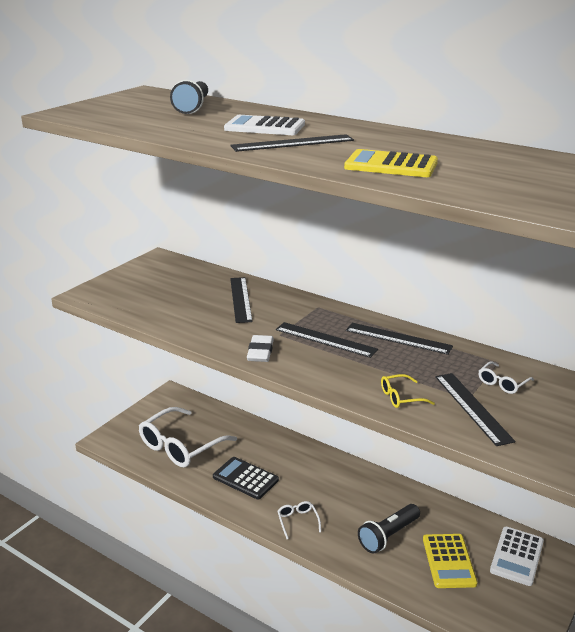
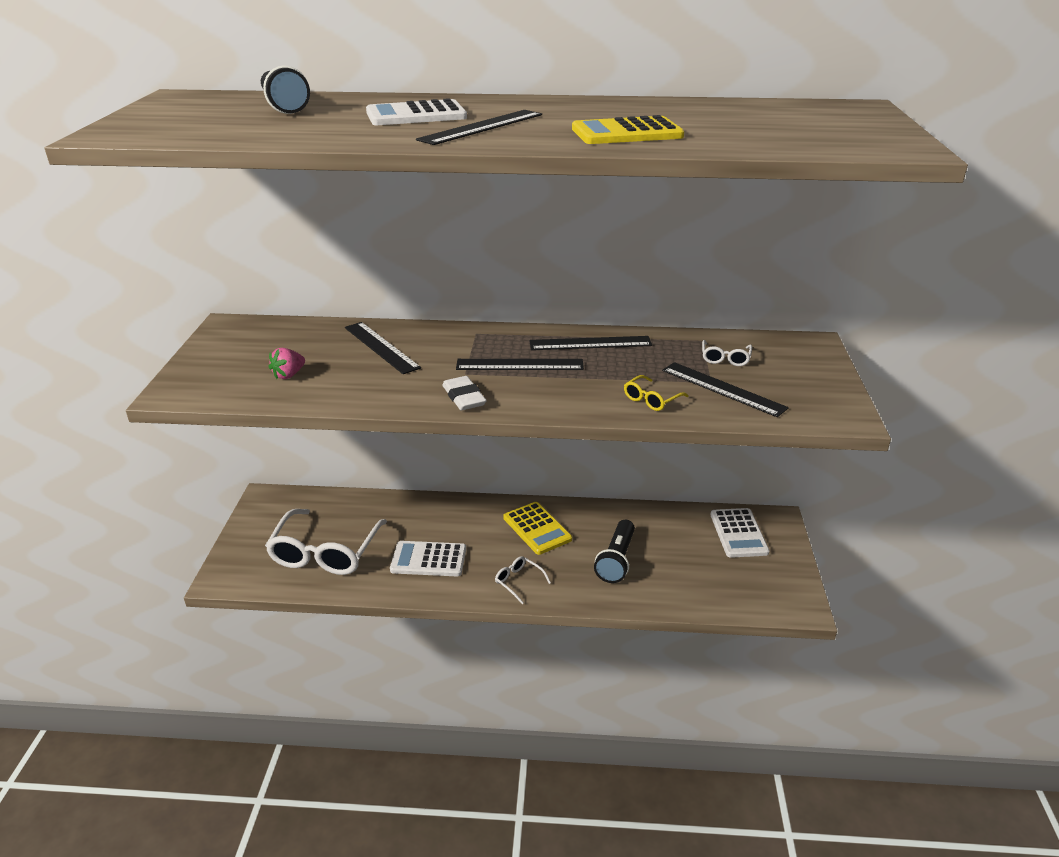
camera: 30 degrees left, 5 degrees up
(163, 302) = (289, 375): none -> pink strawberry
(245, 478) = (428, 559): black calculator -> white calculator
(448, 561) = (686, 561): yellow calculator -> yellow calculator (537, 528)

